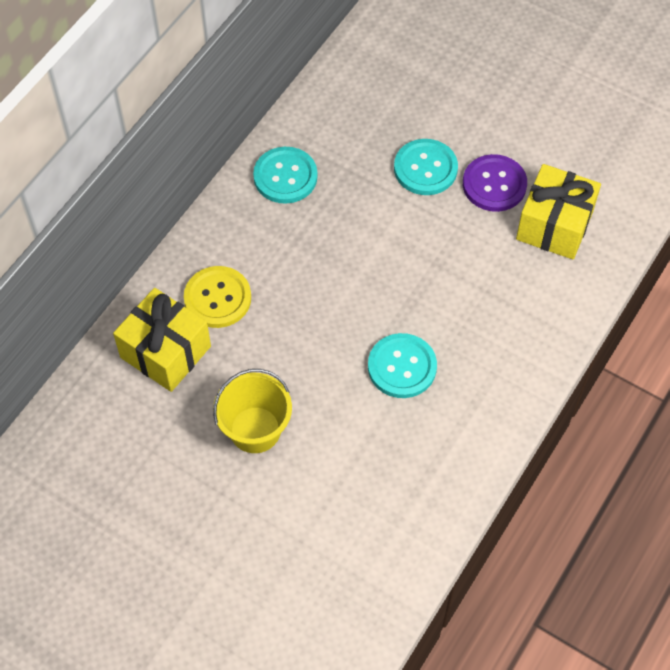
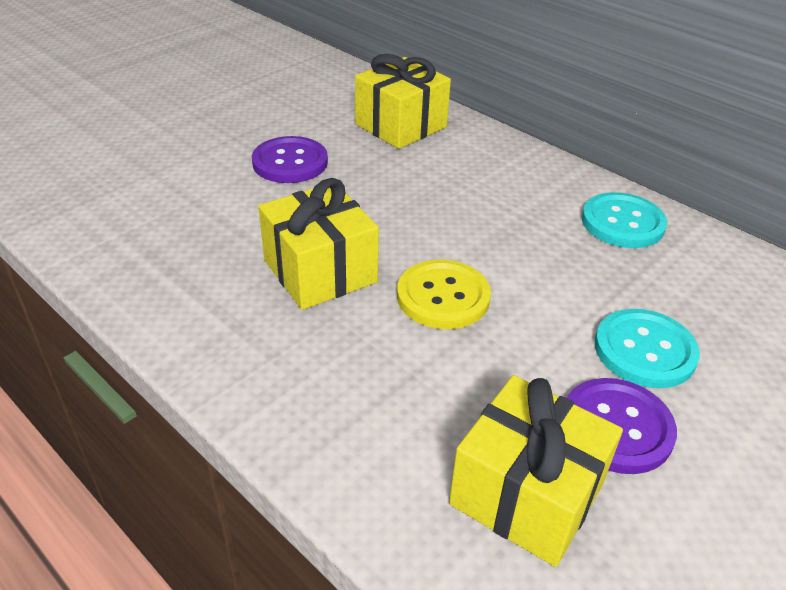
camera: 100 degrees right, 20 degrees down
(217, 298) = (455, 159): yellow button -> yellow button (443, 296)
(255, 430) = (290, 162): yellow bucket -> purple button
(402, 367) = (320, 271): turquoise button -> yellow gift

